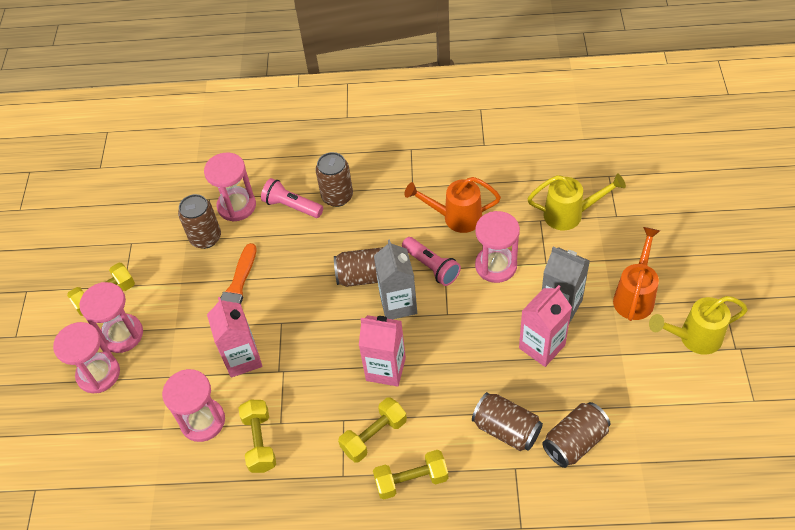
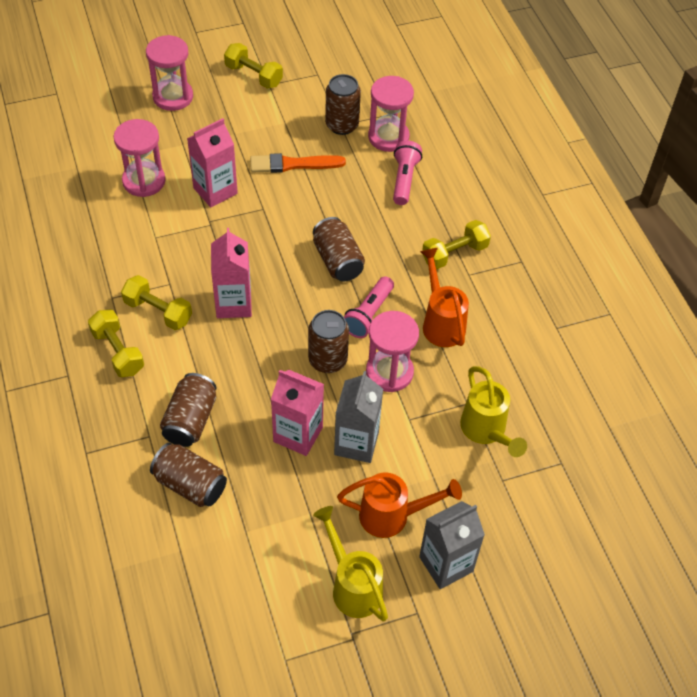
camera: 65 degrees right, 0 degrees up
(122, 334) = (217, 99): pink hourglass -> none
(260, 442) = (132, 227): yellow dumbbell -> yellow dumbbell (454, 253)
(337, 196) = (431, 213): brown can -> brown can (327, 360)
(398, 304) = (313, 296): grey carton -> grey carton (446, 564)

